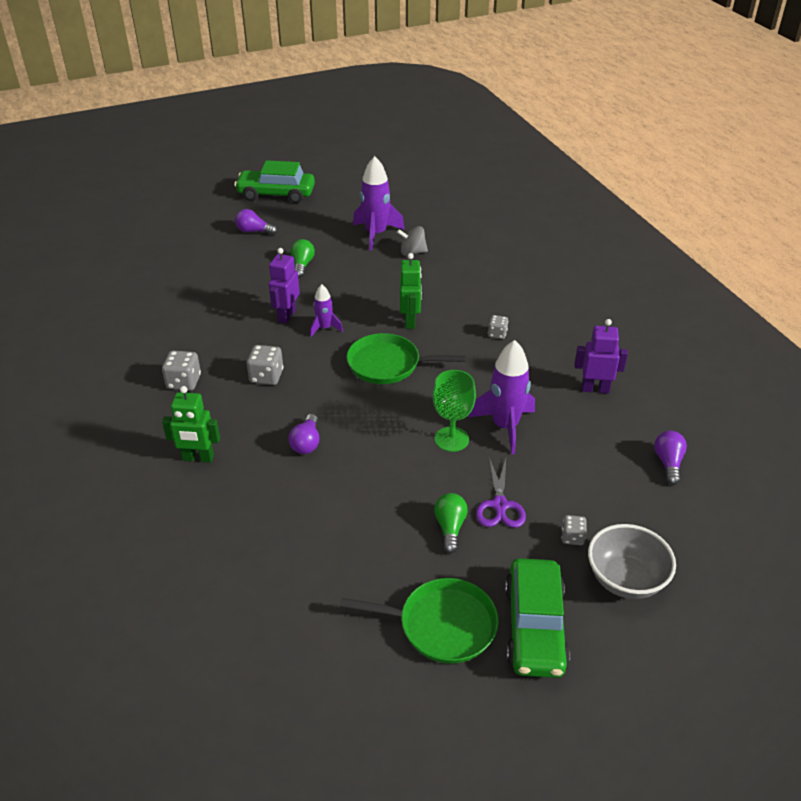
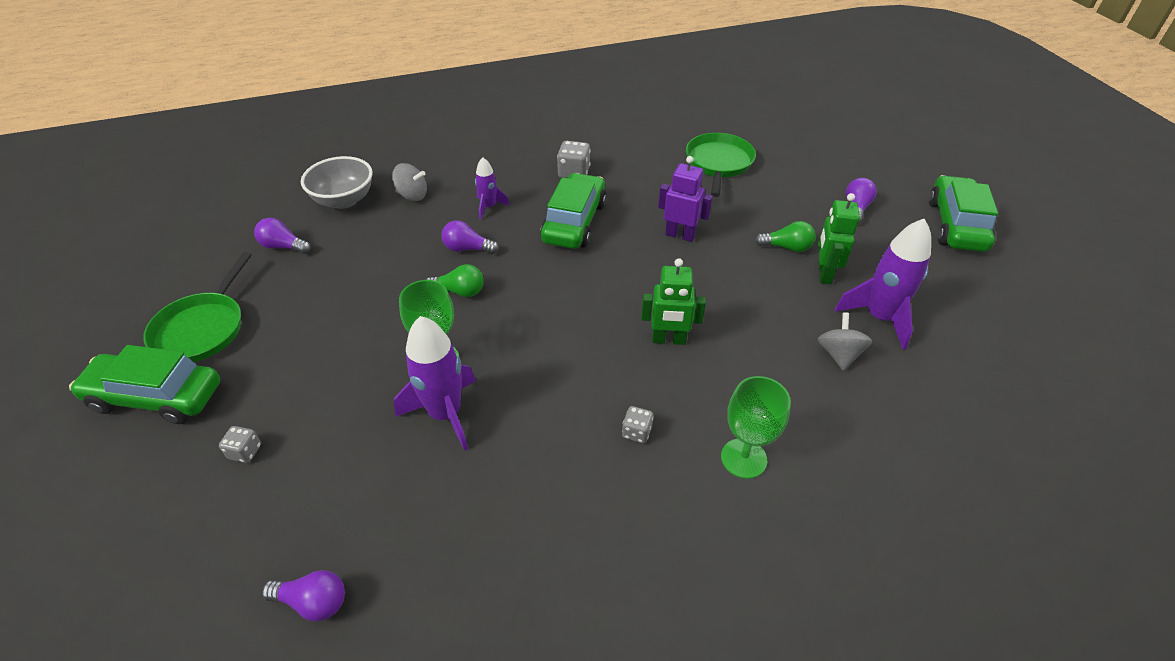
camera: 95 degrees right, 5 degrees up
(198, 458) = (468, 185): green robot -> green robot (824, 273)
(212, 501) = (412, 195): none -> grey spinning top
(266, 376) = (574, 222): grey dice -> green car
(305, 596) = (283, 246): none -> purple light bulb
(324, 328) = (655, 264): purple rocket -> purple rocket (489, 207)
(388, 364) = (582, 313): green pan -> green pan (718, 163)
(450, 528) = (311, 345): green light bulb -> green light bulb (459, 291)
(500, 505) = (322, 391): purple scissors -> none
(505, 292) = (743, 458): none -> green goblet
(595, 389) = (494, 538): purple robot -> none
(625, 579) = (161, 493): grey bowl -> grey bowl (344, 200)

